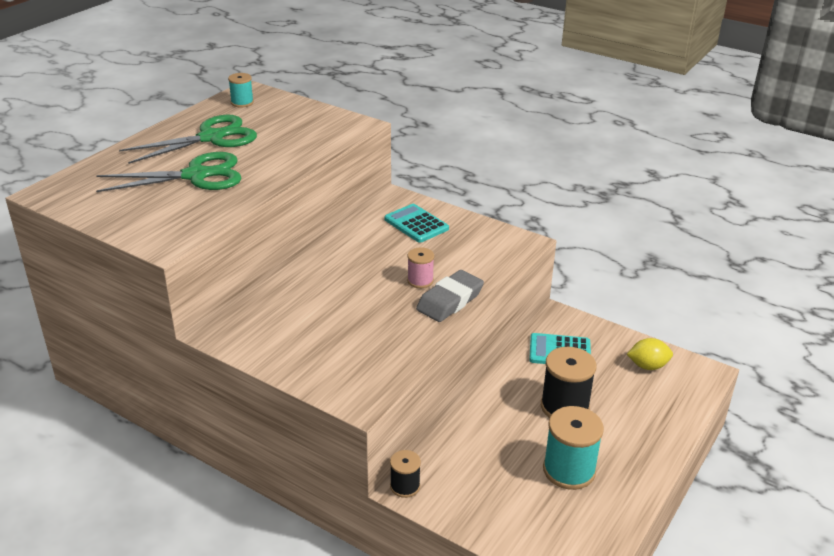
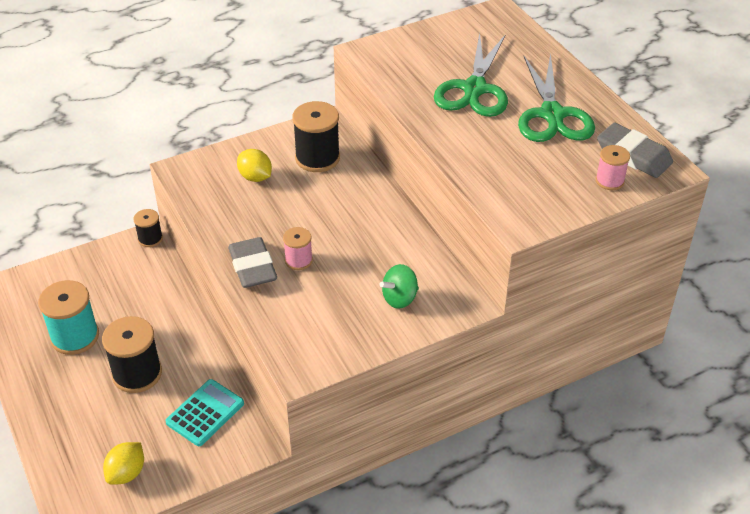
camera: 120 degrees right, 10 degrees up
(242, 102) = (633, 155): turquoise spool -> grey eraser
(275, 318) = (317, 158): none -> black spool
(280, 105) = (609, 181): none -> pink spool
(333, 345) = (255, 177): none -> yellow lemon
(416, 224) = (399, 298): turquoise calculator -> green spinning top

